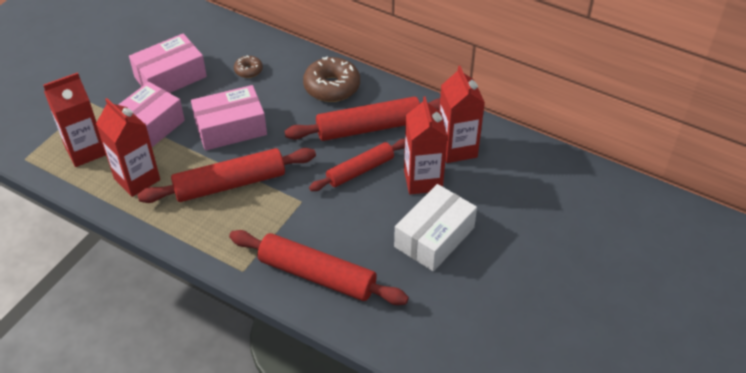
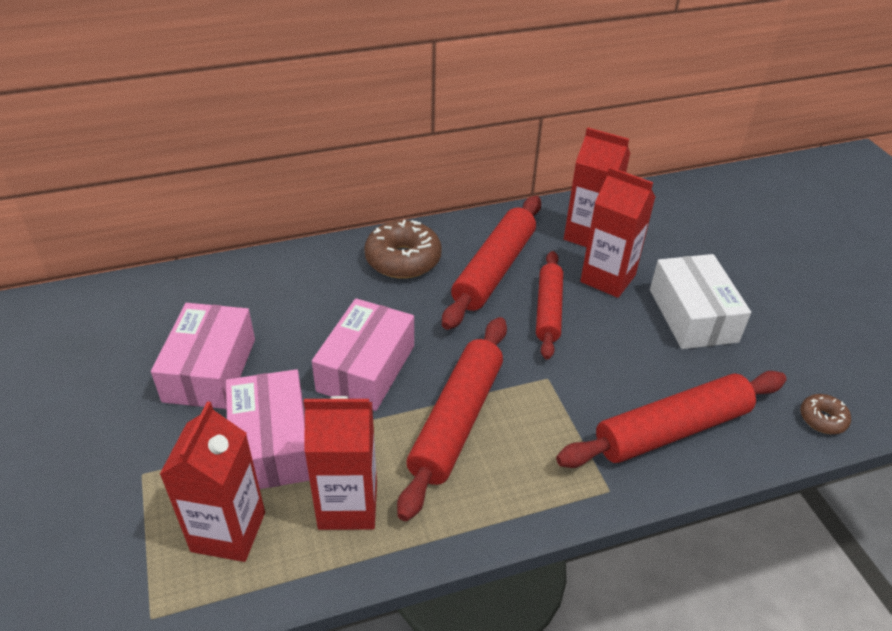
camera: 50 degrees left, 5 degrees down
(248, 70) = (293, 302): brown donut -> brown donut (822, 419)

